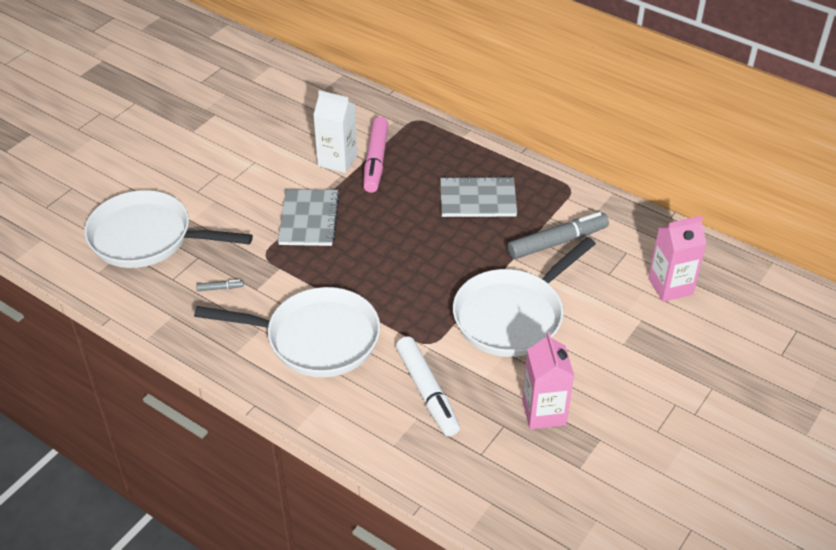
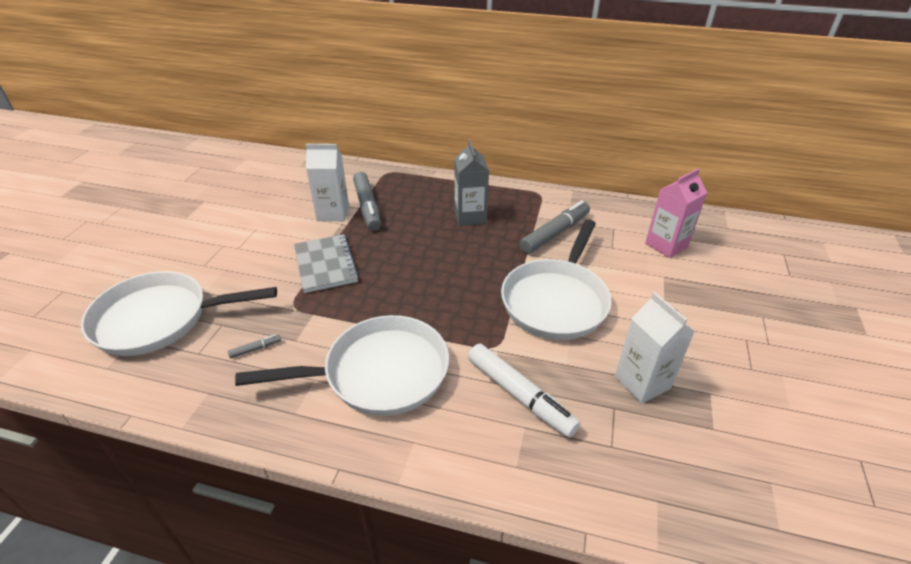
camera: 20 degrees left, 5 degrees down
(376, 161) = (367, 207): pink marker -> grey marker
(478, 199) = (470, 217): grey notebook -> grey carton
(544, 412) = (642, 382): pink carton -> white carton

